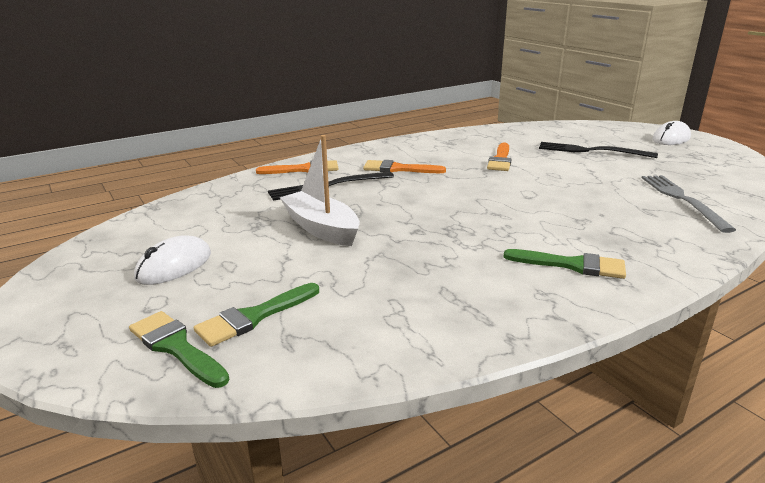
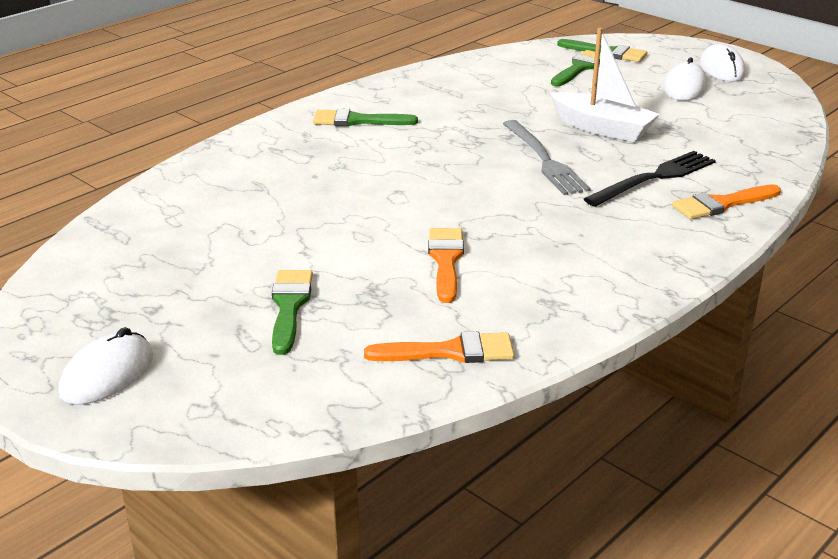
camera: 165 degrees right, 5 degrees up
(83, 289) = (721, 69): none -> white mouse
(398, 169) = (591, 220): orange brush -> orange brush (450, 352)
(591, 151) = (289, 306): black fork -> green brush
(682, 199) = (205, 207): grey fork -> grey fork (544, 160)

